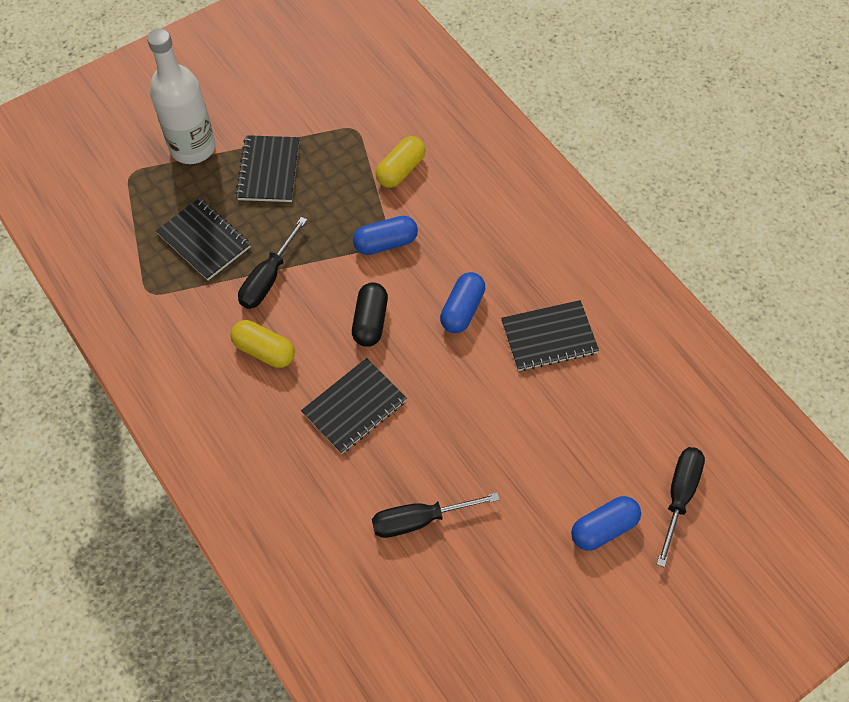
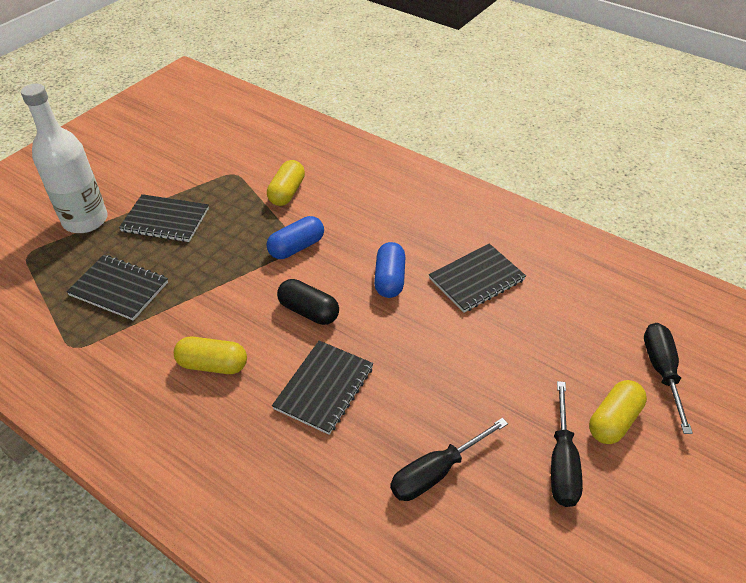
camera: 20 degrees left, 15 degrees down
(268, 278) = (195, 303): black screwdriver -> black screwdriver (562, 462)
(269, 170) = (165, 220): black notebook -> black notebook turned 60 degrees counterclockwise
(370, 321) = (309, 311): black capsule -> black capsule turned 45 degrees counterclockwise
(603, 528) = (613, 420): blue capsule -> yellow capsule

